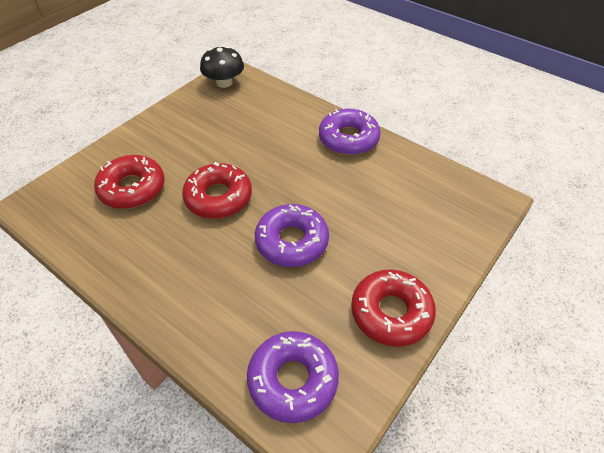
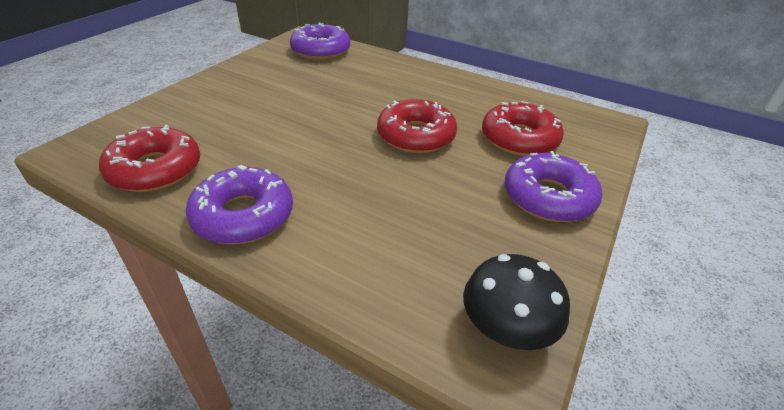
camera: 170 degrees right, 10 degrees down
(292, 241) = (327, 107): purple donut -> purple donut (548, 197)
(391, 312) = (242, 74): red donut -> red donut (155, 169)

